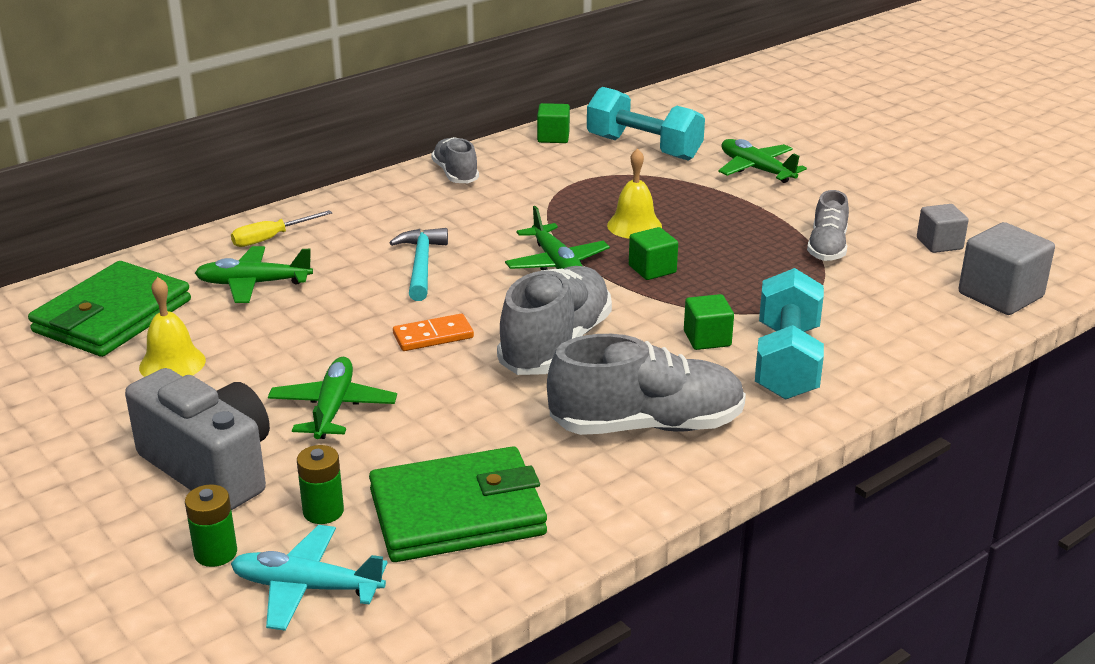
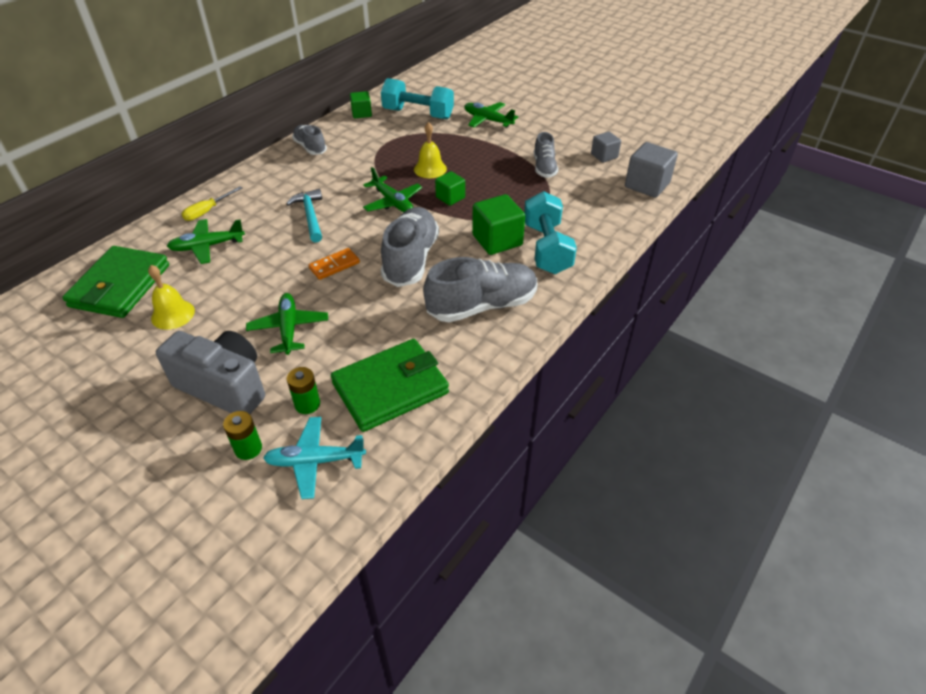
camera: 15 degrees left, 15 degrees up
(707, 338) = (497, 240): green cube -> green cube, size x1.66

